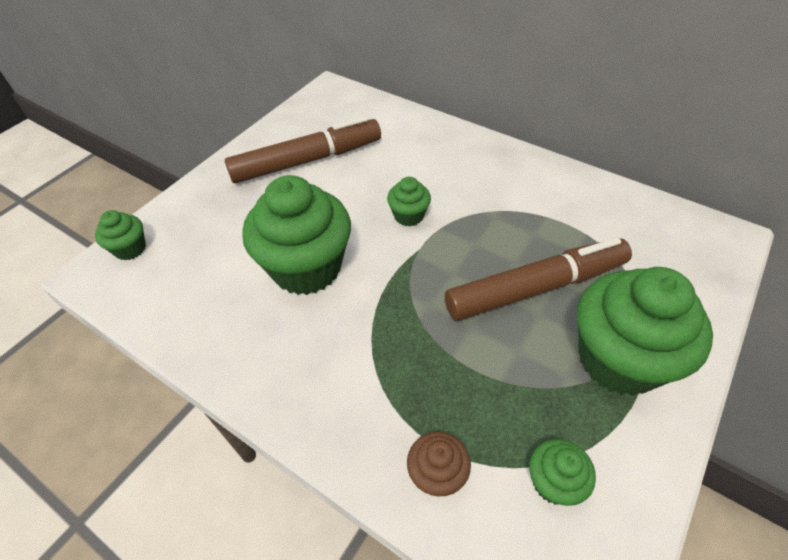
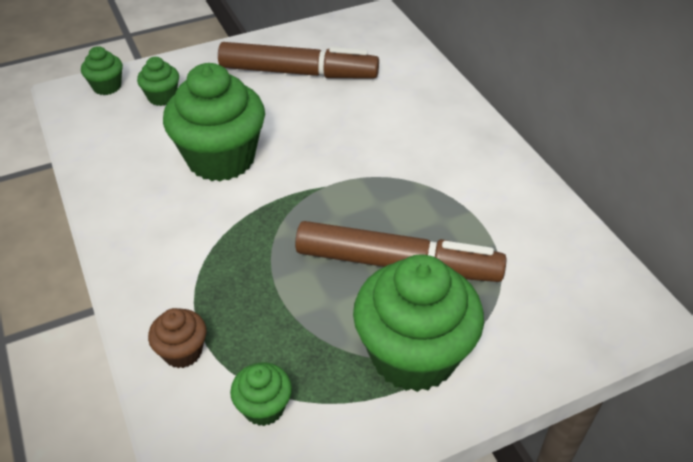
camera: 30 degrees right, 5 degrees down
(409, 216) = (342, 155): green cupcake -> green cupcake (162, 97)

